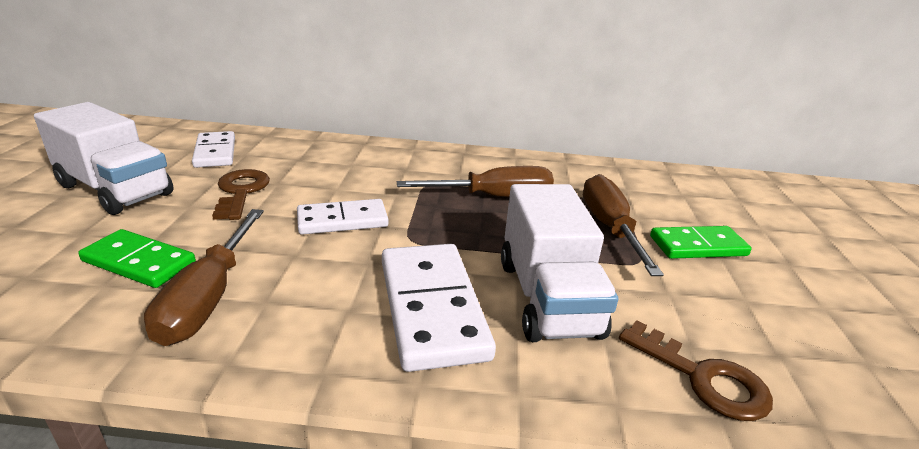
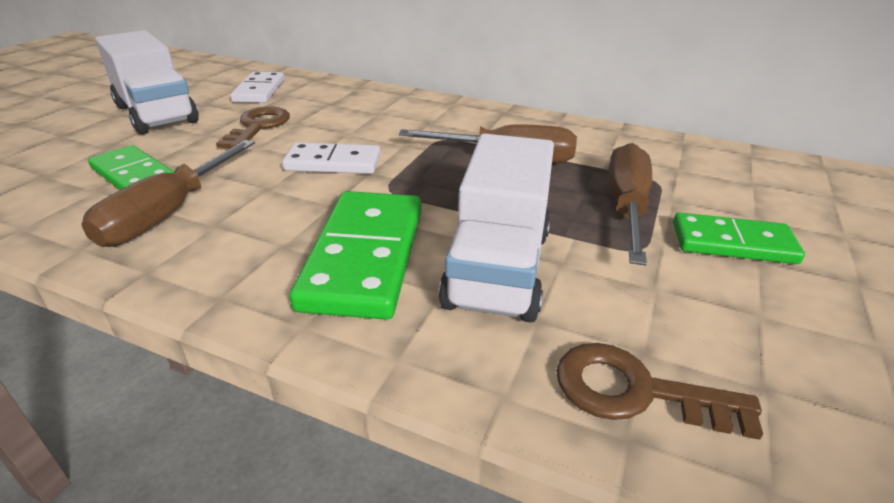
camera: 20 degrees right, 5 degrees up
(432, 308) = (365, 257): white domino -> green domino
(703, 378) = (635, 391): brown key -> brown key turned 135 degrees clockwise

